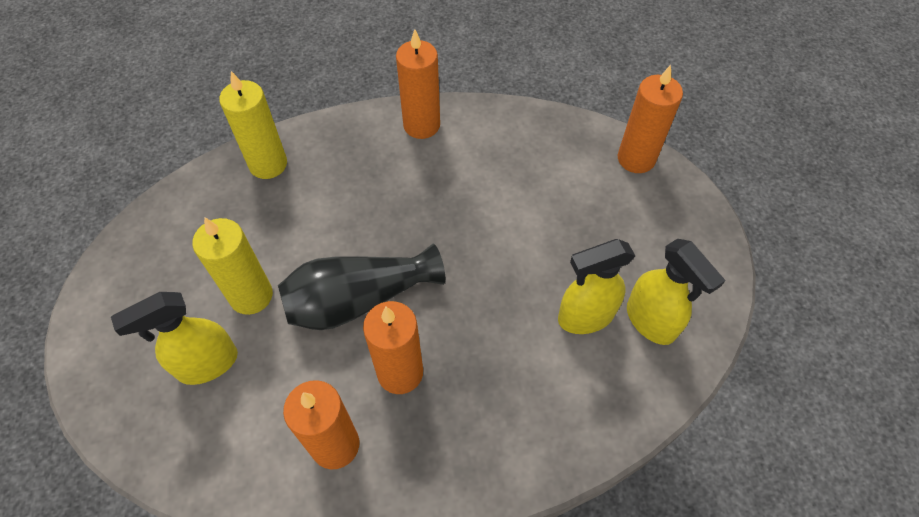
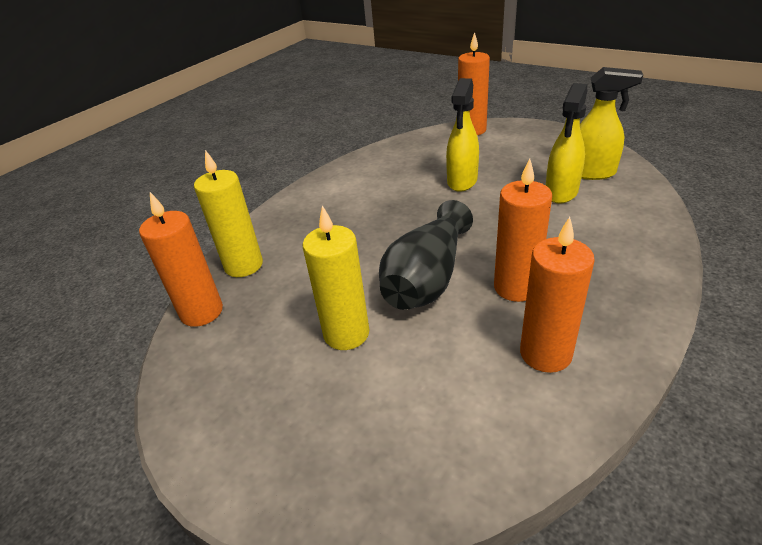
camera: 40 degrees left, 20 degrees down
(207, 364) = (377, 396): yellow spray bottle -> yellow spray bottle (462, 181)
(421, 125) = (328, 186): orange candle -> orange candle (202, 312)

